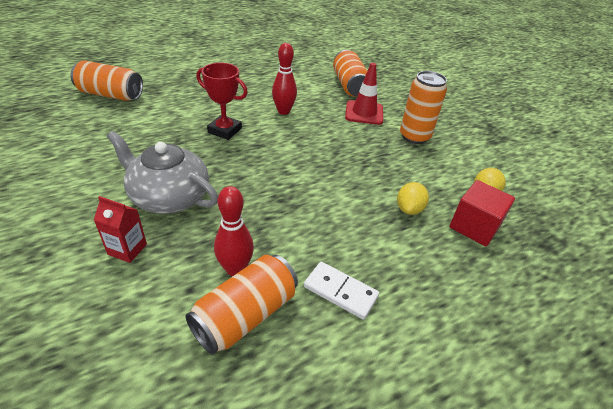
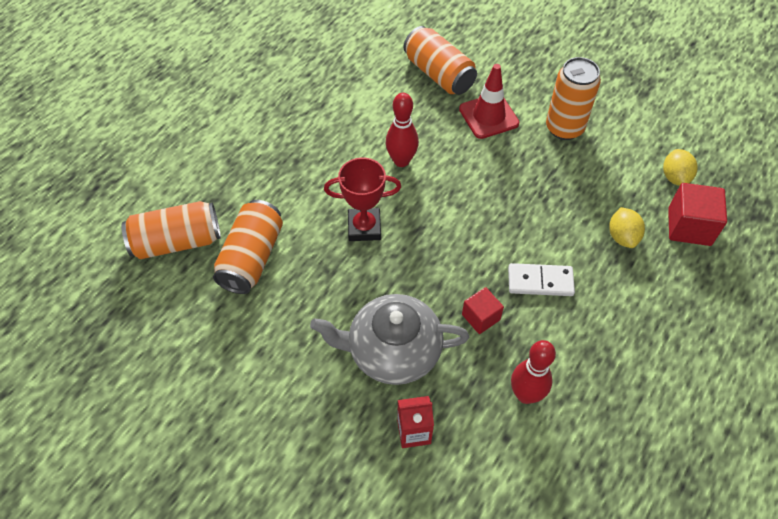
camera: 25 degrees left, 15 degrees up
(245, 315) = (571, 433): orange can -> orange can (251, 257)
(251, 207) = (481, 317): none -> red cube
(340, 292) = (627, 365): white domino -> white domino (540, 281)

